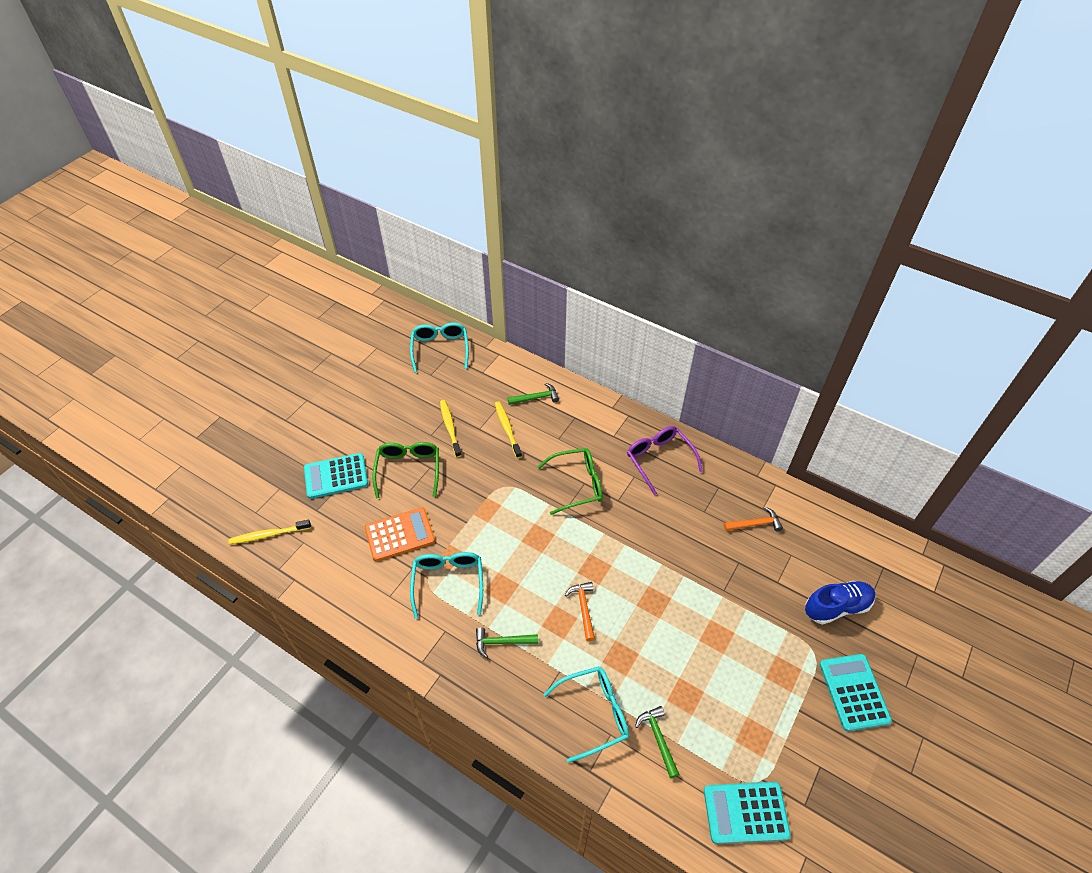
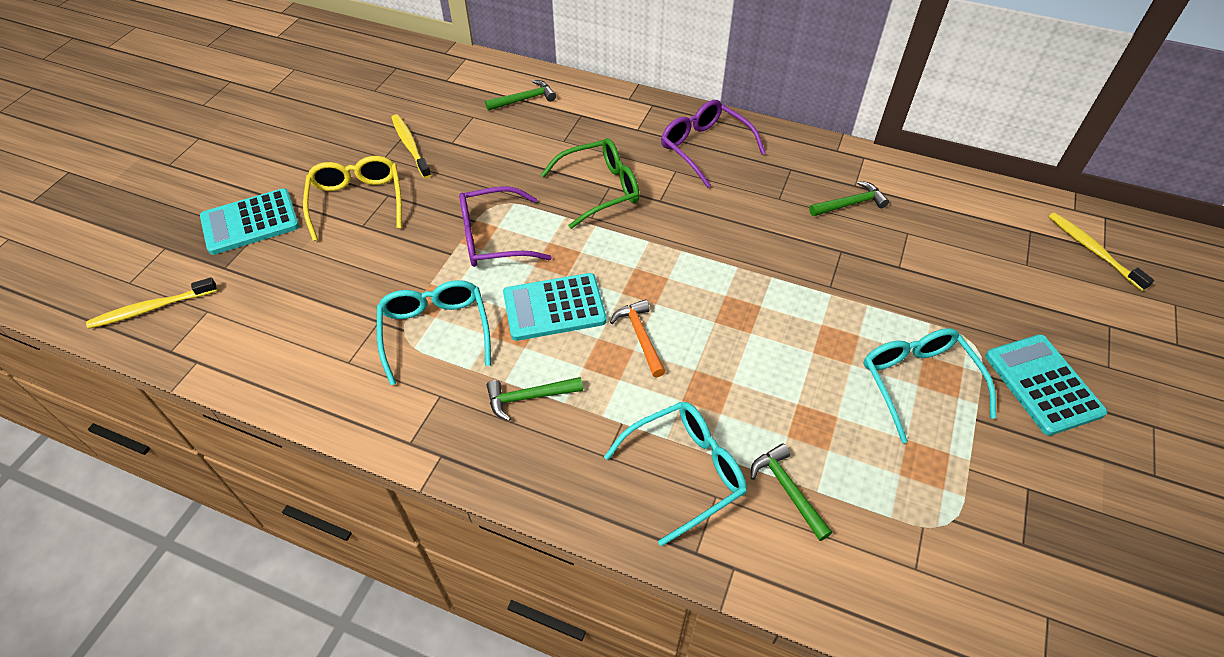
camera: 10 degrees left, 0 degrees up
(399, 534) = (354, 281): orange calculator -> none
(408, 470) = (357, 201): green glasses -> yellow glasses
(440, 349) = (384, 61): turquoise glasses -> turquoise glasses (918, 382)
(496, 514) = (493, 238): none -> purple glasses
(507, 429) = (491, 138): yellow toothbrush -> yellow toothbrush (1092, 250)
(745, 812) = (942, 570): turquoise calculator -> turquoise calculator (554, 307)
(755, 524) = (850, 204): orange hammer -> green hammer
(837, 607) = (986, 285): blue shoe -> none

